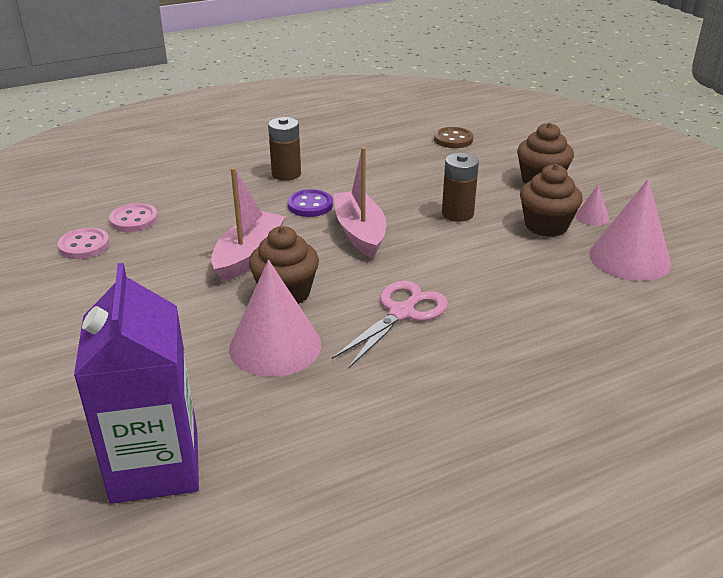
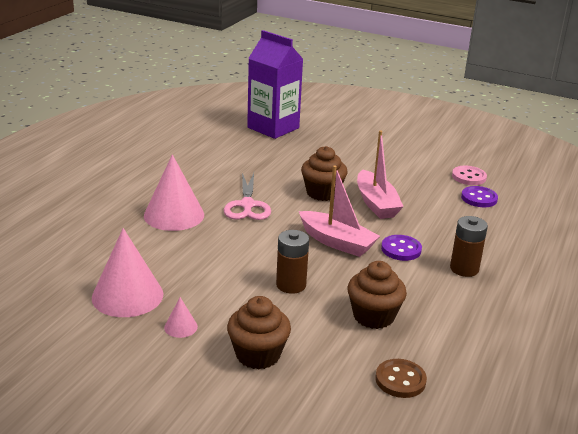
camera: 140 degrees right, 5 degrees down
(134, 220) = (479, 198): pink button -> purple button
(275, 346) = (289, 171): pink cone -> pink cone (174, 215)
(546, 226) = (212, 301): brown cupcake -> brown cupcake (373, 316)

